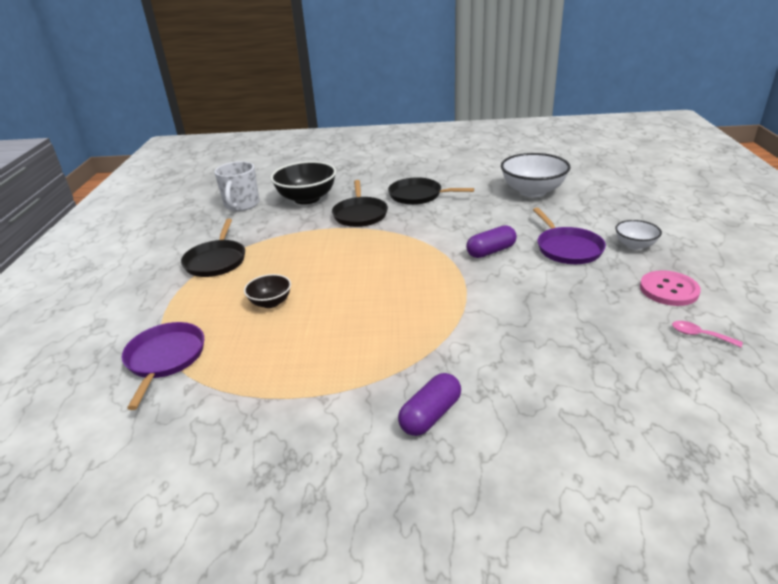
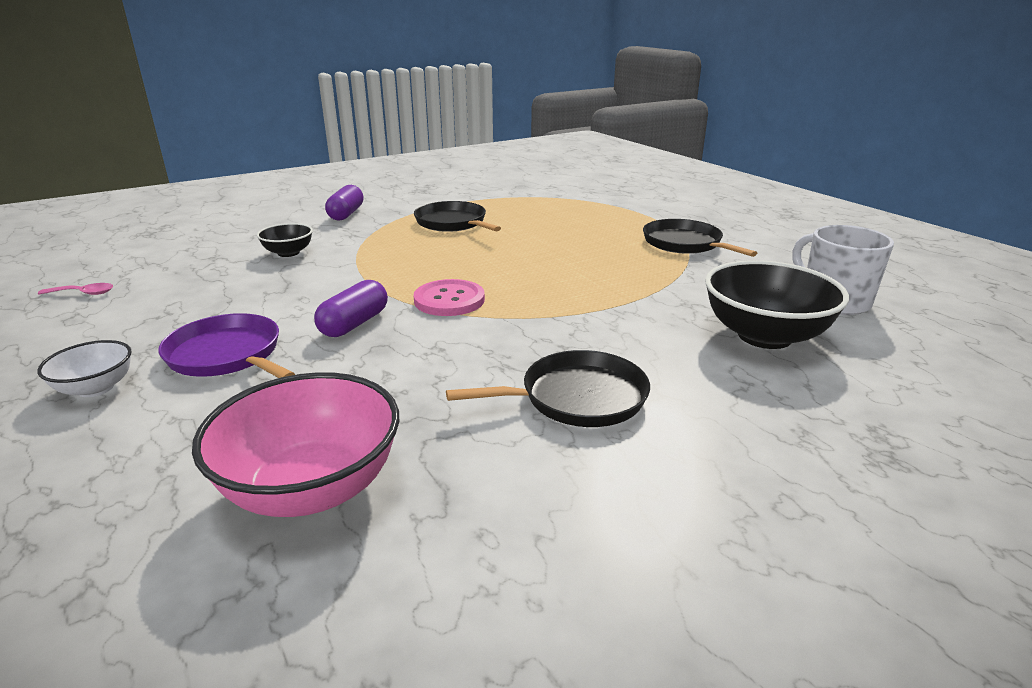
camera: 145 degrees right, 5 degrees down
(165, 359) = (574, 198): purple pan -> none
(270, 302) = (557, 231): black bowl -> black bowl (288, 253)
(360, 214) = (623, 331): black pan -> black pan (453, 223)
(532, 191) = (311, 488): white bowl -> pink bowl
(668, 290) = (85, 330): pink button -> pink button (449, 300)

